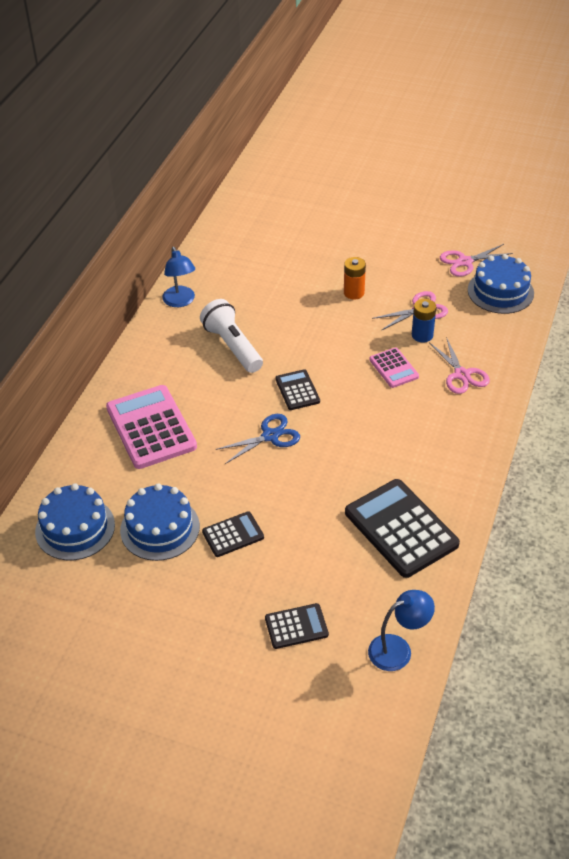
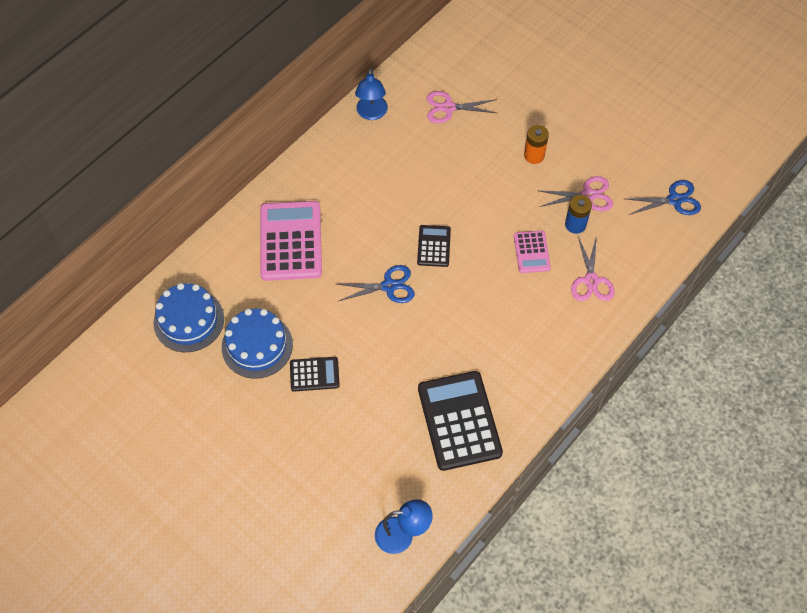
camera: 20 degrees right, 15 degrees up
(232, 346) = (397, 178): white flashlight -> none
(296, 626) = (328, 481): black calculator -> none
(465, 262) = (657, 154): pink scissors -> pink scissors (448, 108)
(500, 291) = (674, 200): blue cake -> blue scissors

